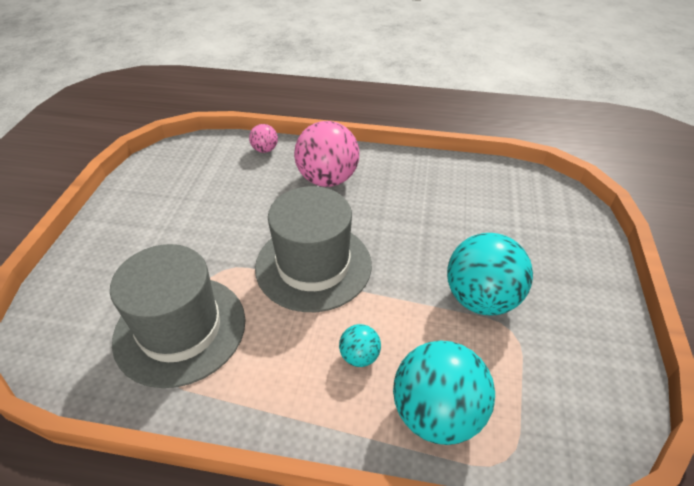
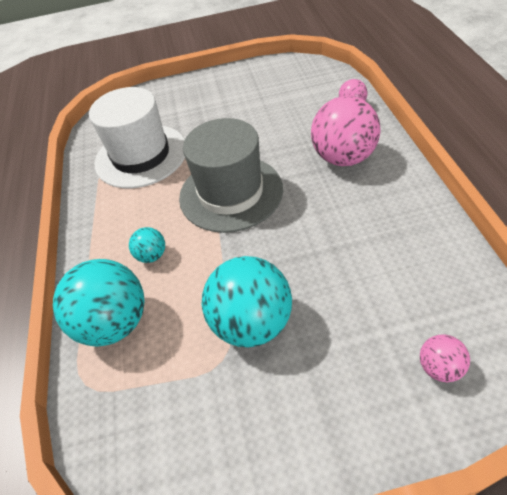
camera: 75 degrees right, 5 degrees up
(180, 329) = (141, 155): grey hat -> white hat
(554, 213) = (439, 367): none -> pink ball

